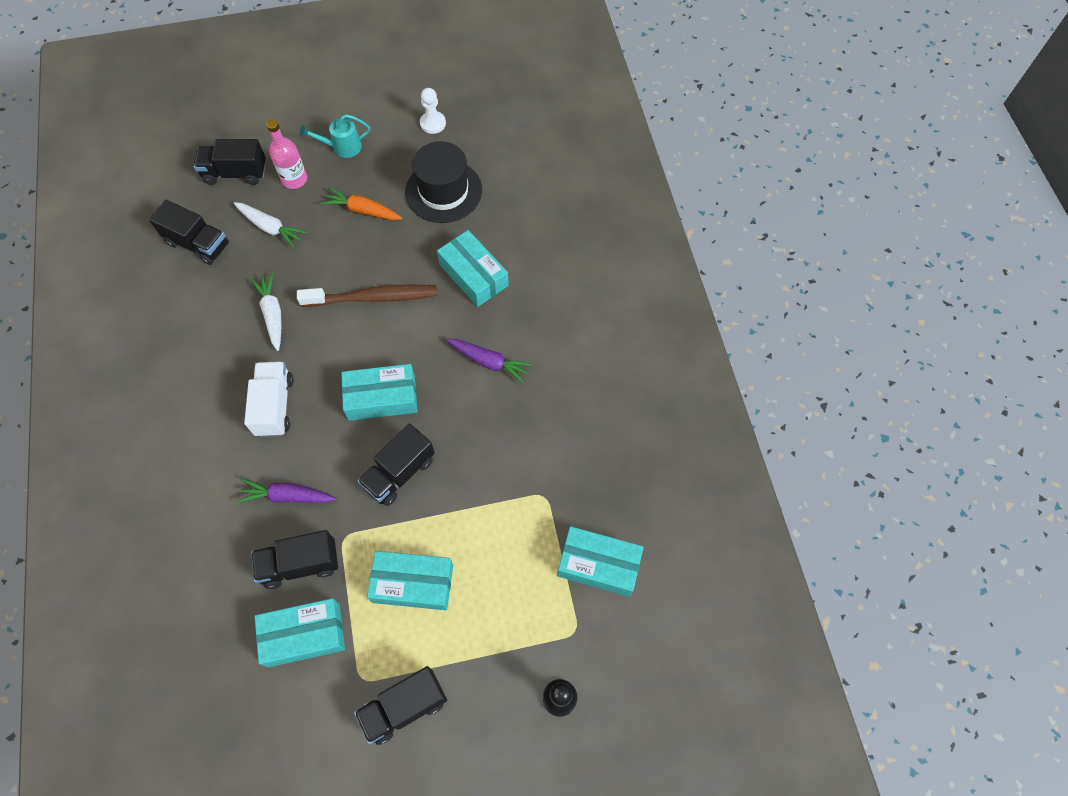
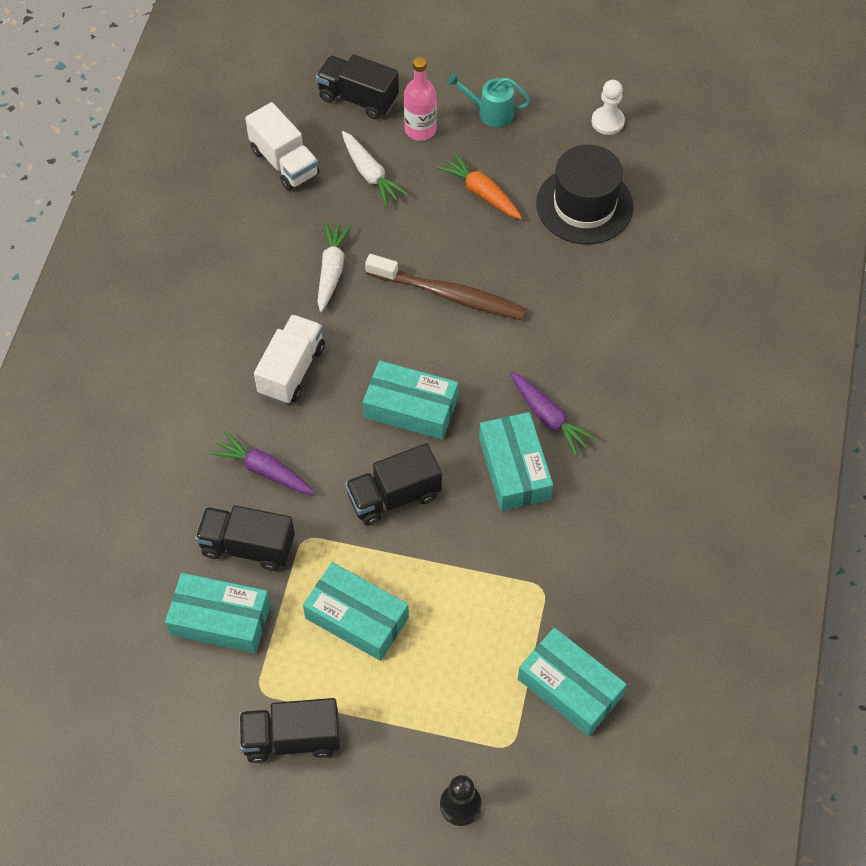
camera: 25 degrees right, 5 degrees down
(198, 244) = (284, 162): black truck -> white truck
(473, 275) = (575, 313): turquoise box -> turquoise box (514, 469)

